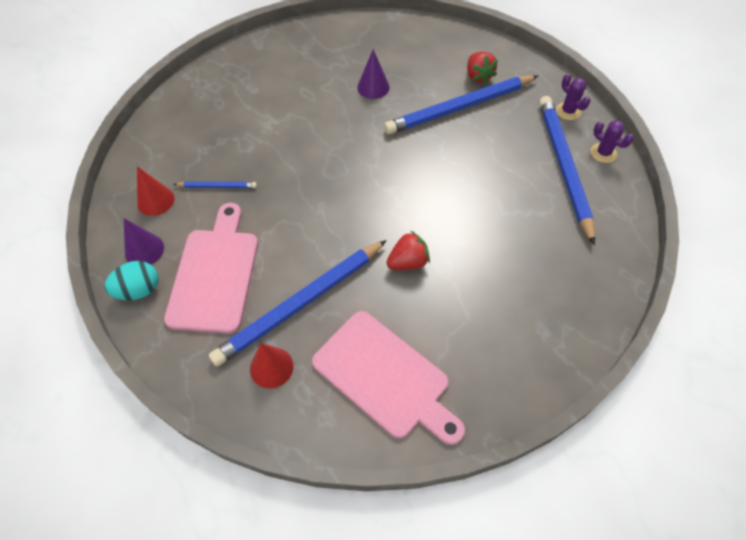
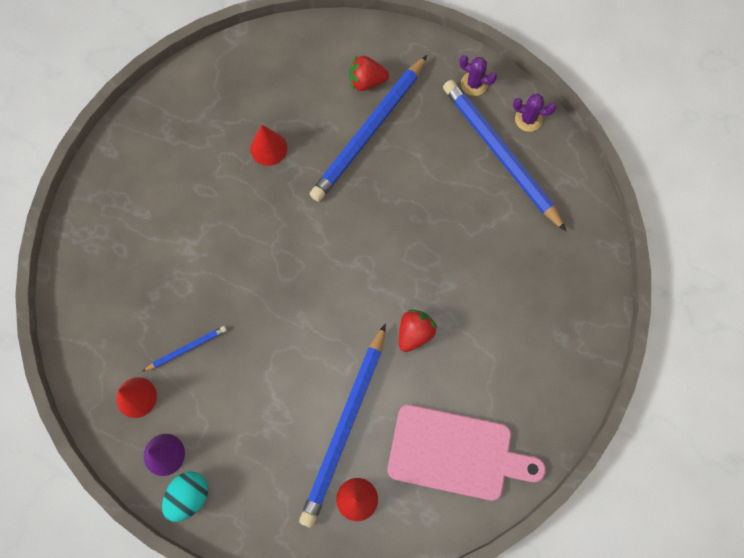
camera: 30 degrees left, 15 degrees up
(215, 274) = (248, 441): pink cutting board -> none
(373, 87) = (268, 148): purple cone -> red cone
(478, 76) = (366, 81): red strawberry -> red strawberry turned 135 degrees clockwise

